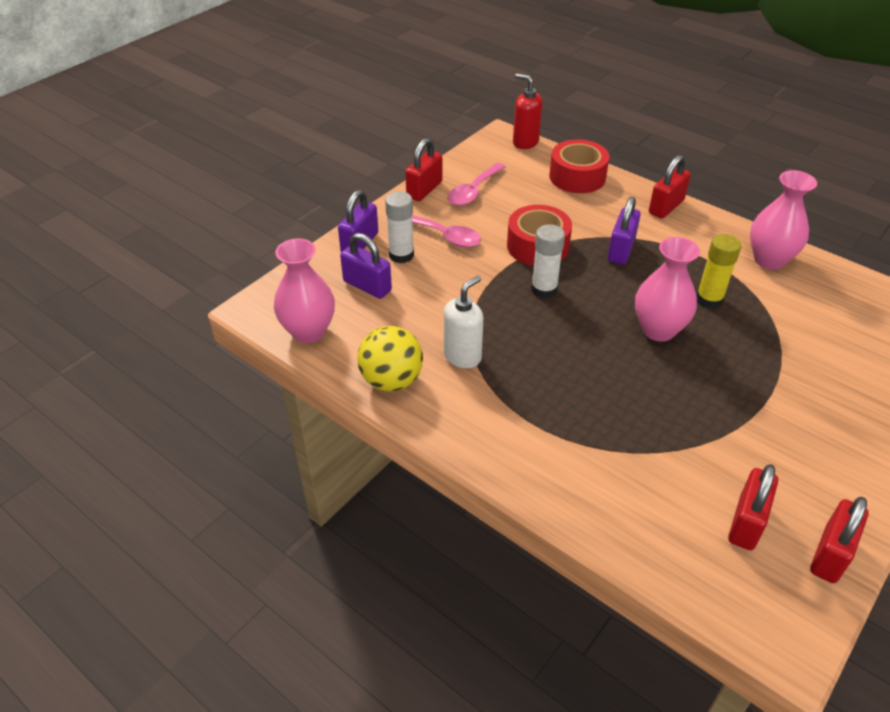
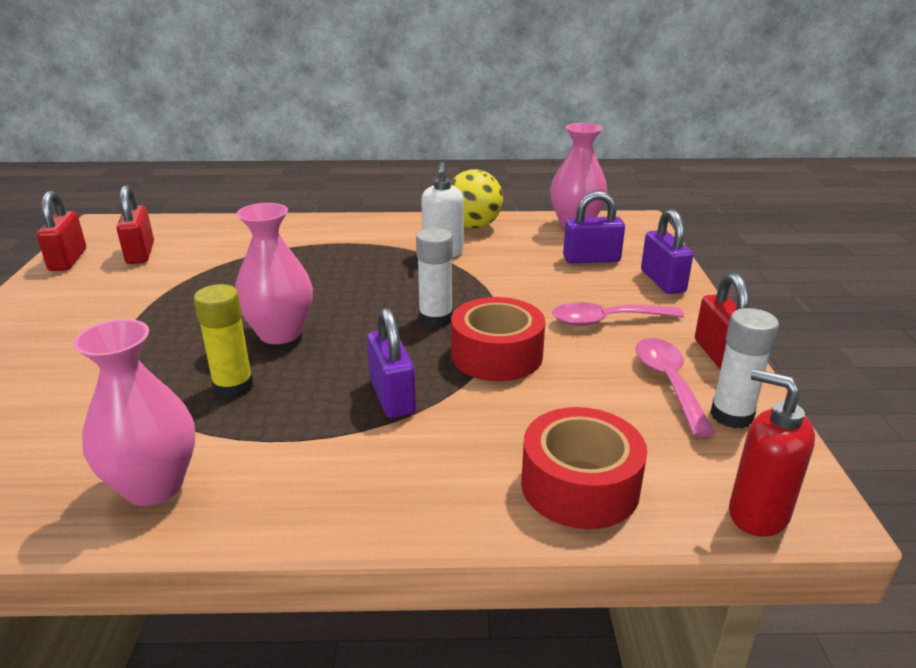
camera: 140 degrees right, 15 degrees down
(401, 255) = (610, 289): white glue stick -> white glue stick (731, 415)
(525, 142) = (757, 514): red soap dispenser -> red soap dispenser turned 135 degrees counterclockwise
(666, 207) = (382, 503): red padlock -> none

